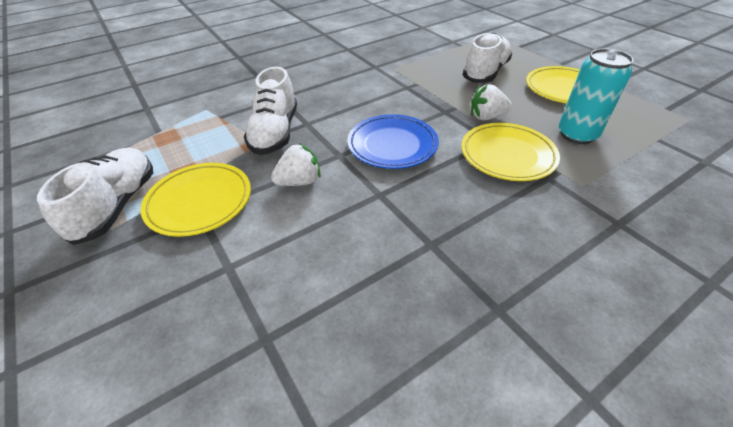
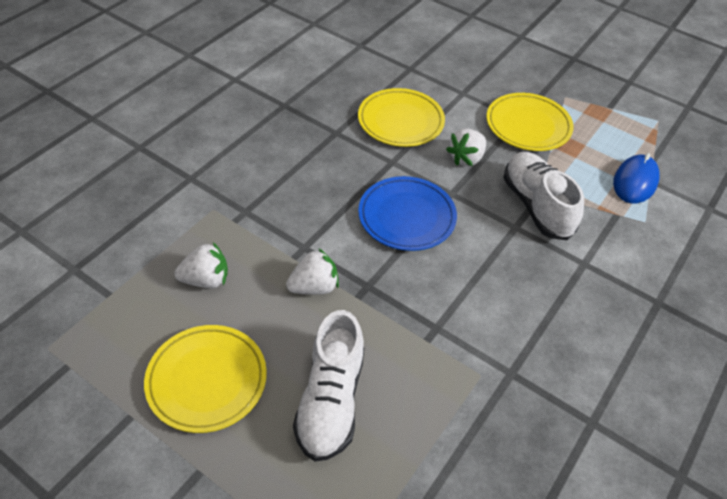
camera: 155 degrees right, 5 degrees up
(117, 205) = (584, 111): white shoe -> none
(172, 133) = (635, 182): none -> blue mouse
(507, 155) = (285, 230): yellow plate -> yellow plate (400, 121)
(577, 135) = (206, 280): turquoise can -> white strawberry

